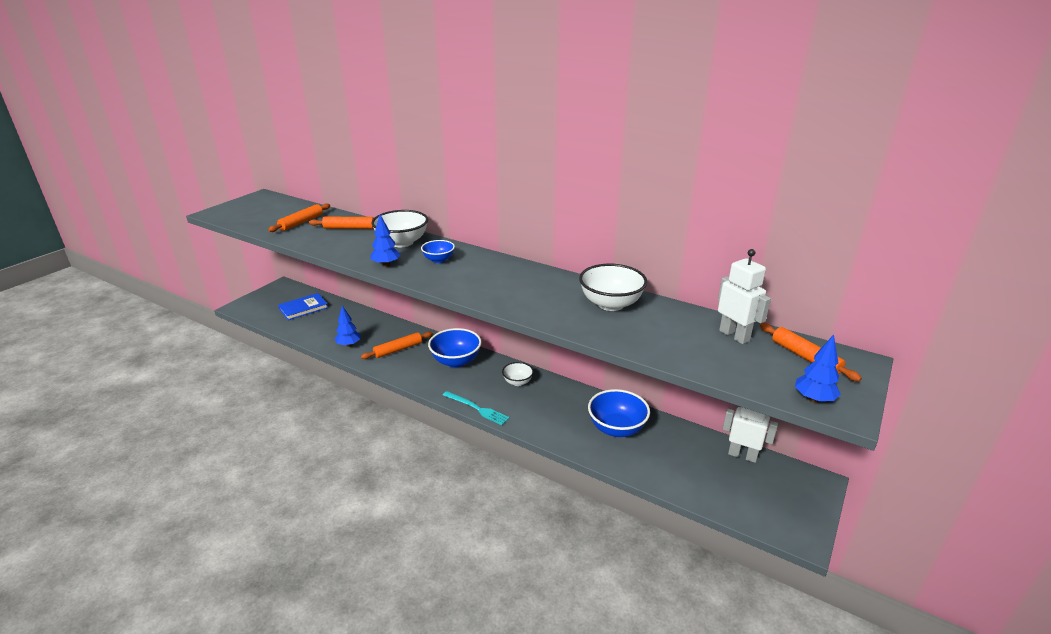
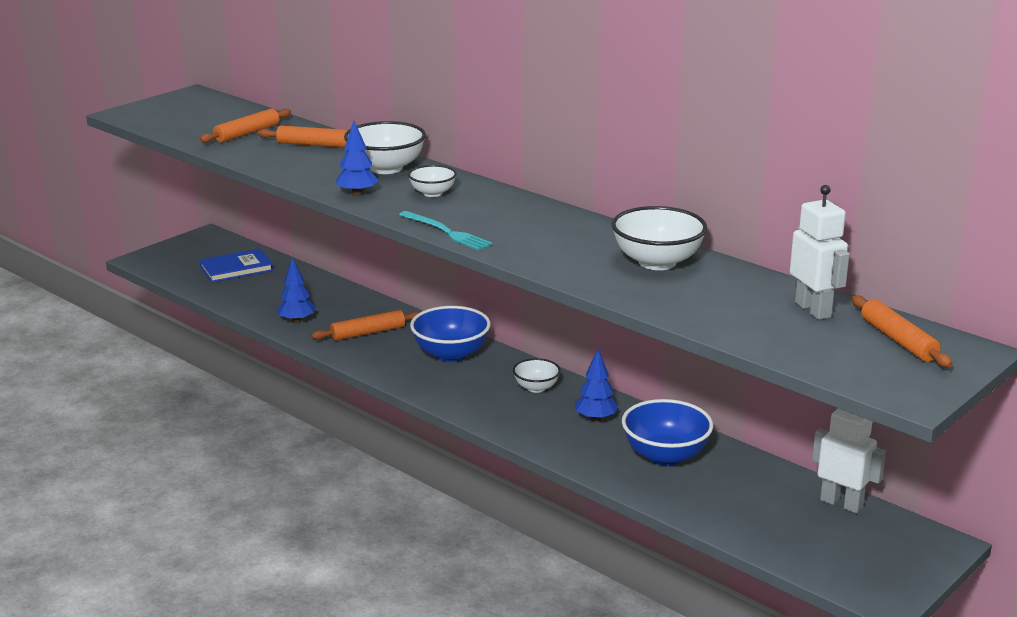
camera: 10 degrees right, 5 degrees down
(438, 260) = (432, 193): blue bowl -> white bowl
(477, 408) = (467, 414): turquoise fork -> turquoise fork (447, 232)
(813, 399) = (877, 382): blue tree -> blue tree (595, 419)

